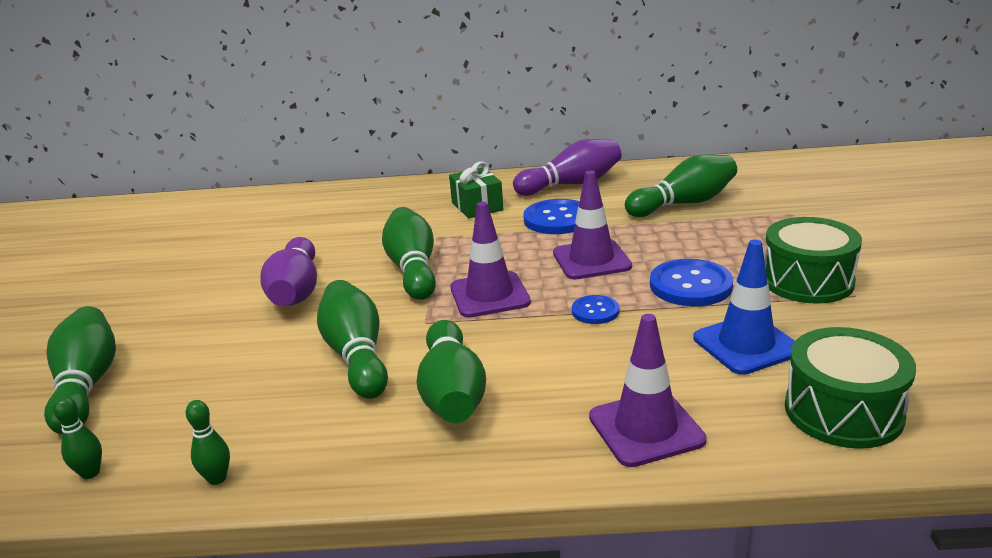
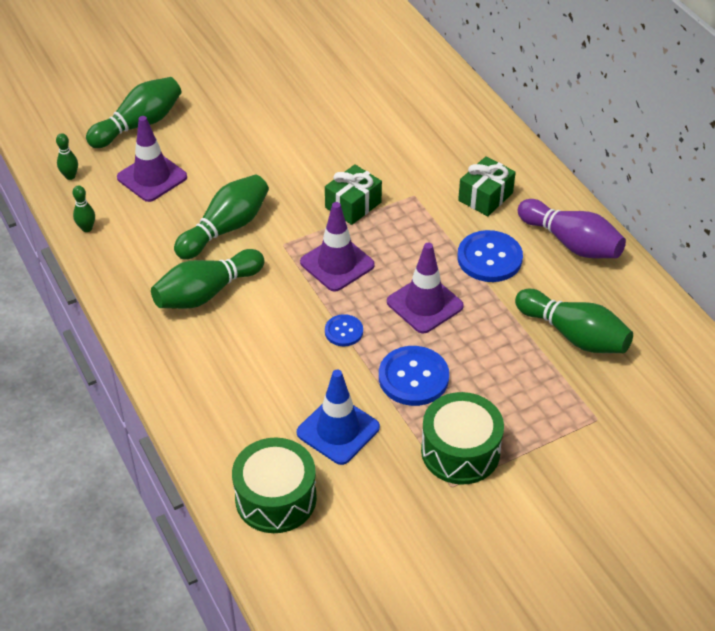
camera: 60 degrees right, 20 degrees up
(296, 291) = (289, 157): purple bowling pin -> none
(413, 269) = (353, 205): green bowling pin -> green gift
(646, 428) = (211, 399): purple traffic cone -> purple traffic cone (152, 177)

